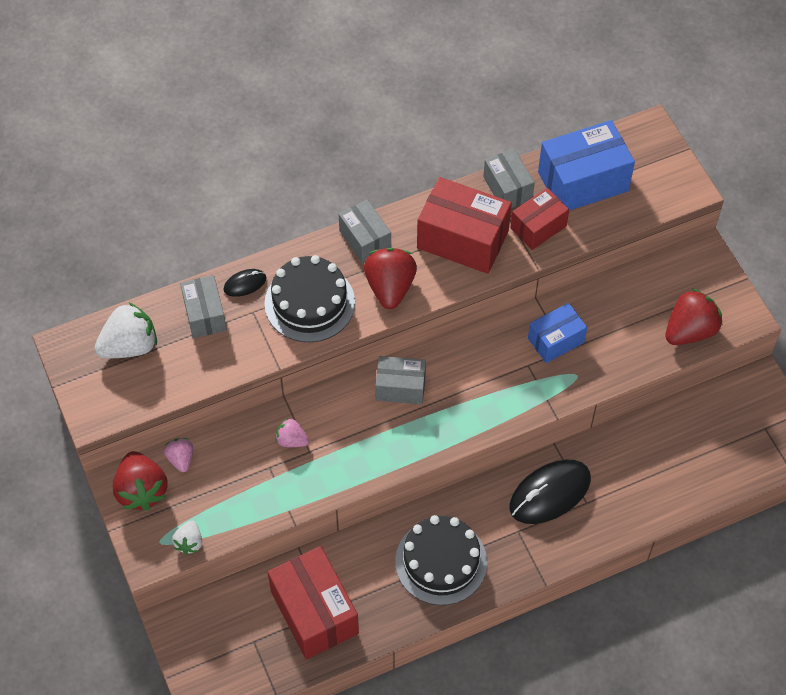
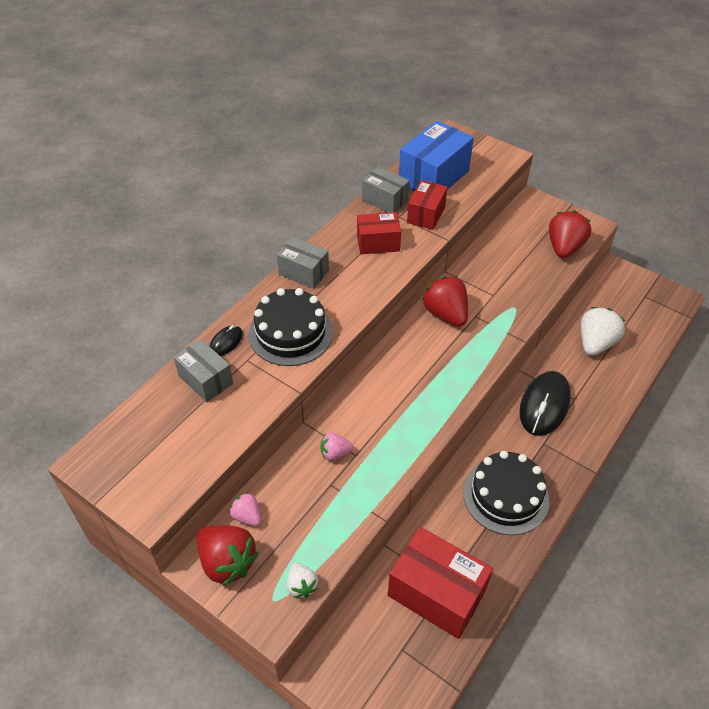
camera: 30 degrees left, 10 degrees down
(130, 346) = (151, 434): white strawberry -> white strawberry (595, 343)
(390, 287) = (347, 295): red strawberry -> red strawberry (446, 314)
(400, 387) = (394, 373): grey box -> none
(462, 239) = (378, 243): red box -> red box, size x0.60
(555, 340) = (481, 292): blue box -> none

